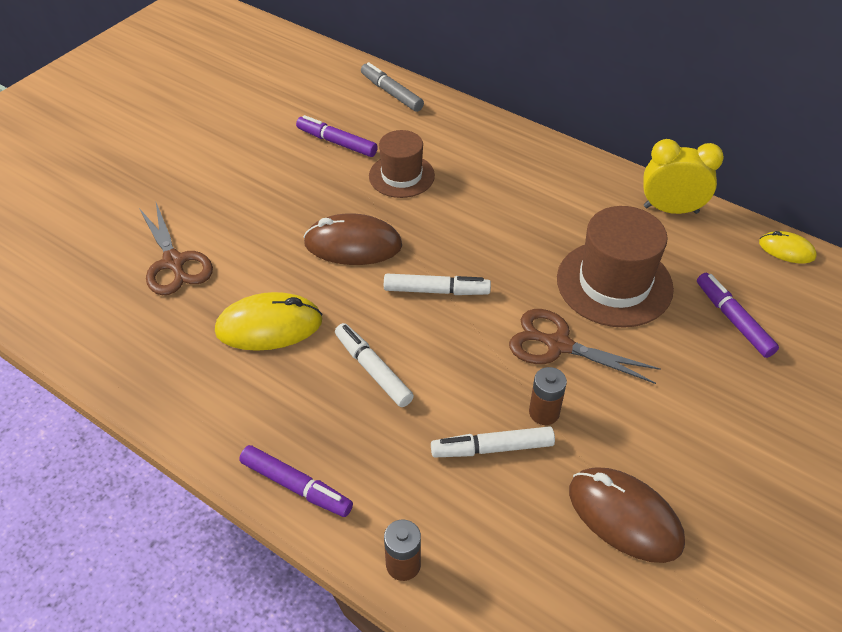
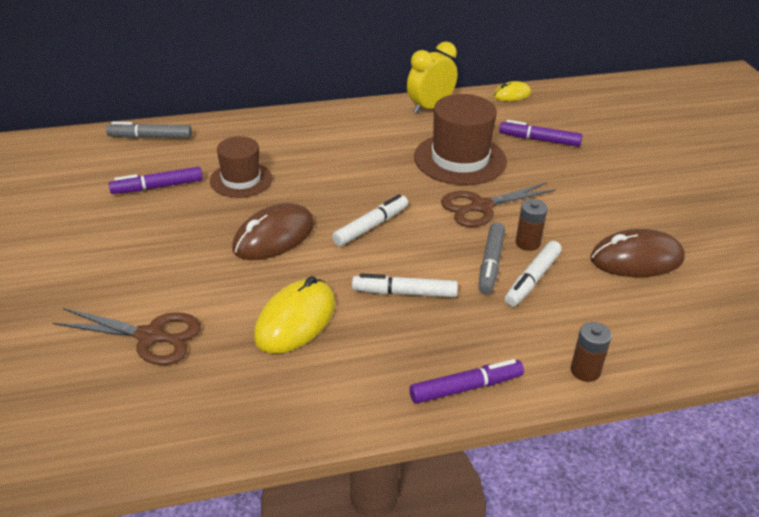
camera: 50 degrees left, 10 degrees down
(479, 403) = (490, 264): none -> grey marker

